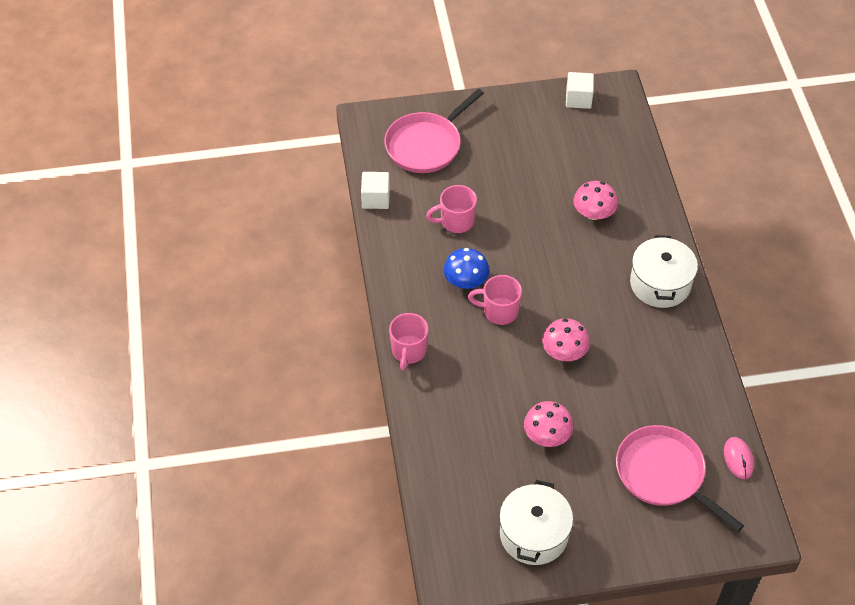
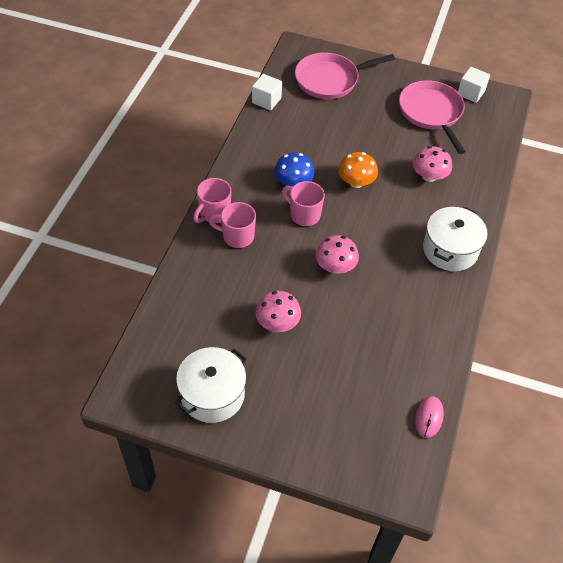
camera: 25 degrees right, 0 degrees up
(456, 221) = (315, 139): pink mug -> pink mug (237, 236)
(527, 252) = (356, 182): none -> orange mushroom
(663, 474) = (354, 399): pink pan -> pink pan (431, 113)

